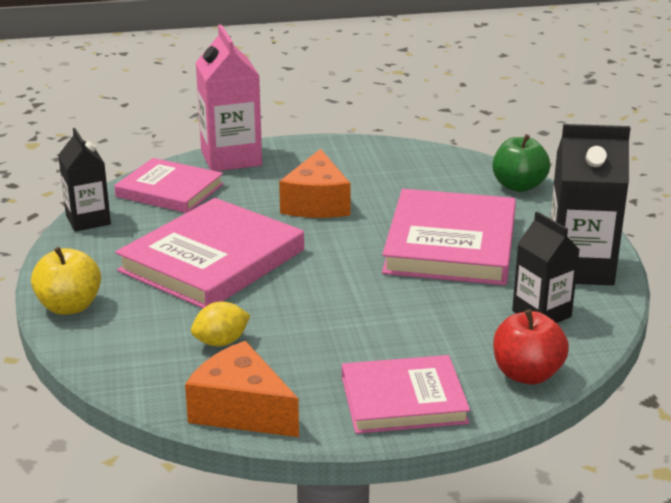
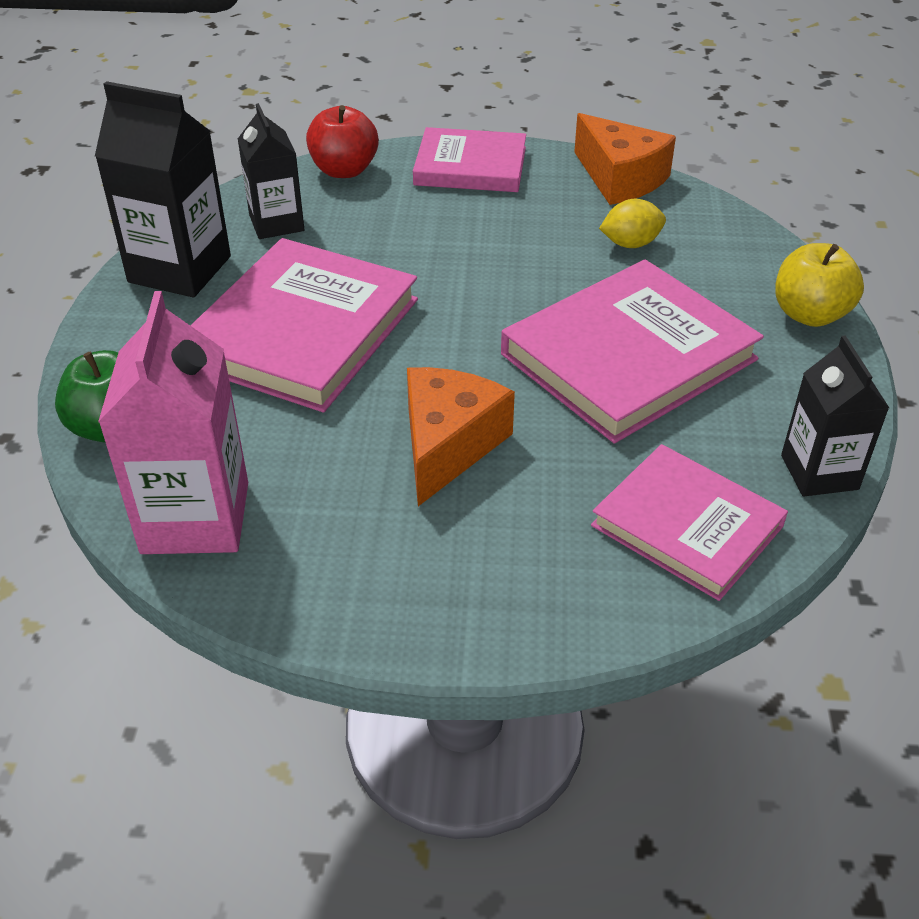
camera: 165 degrees left, 15 degrees up
(231, 158) = (564, 609): pink carton -> pink carton (195, 517)

